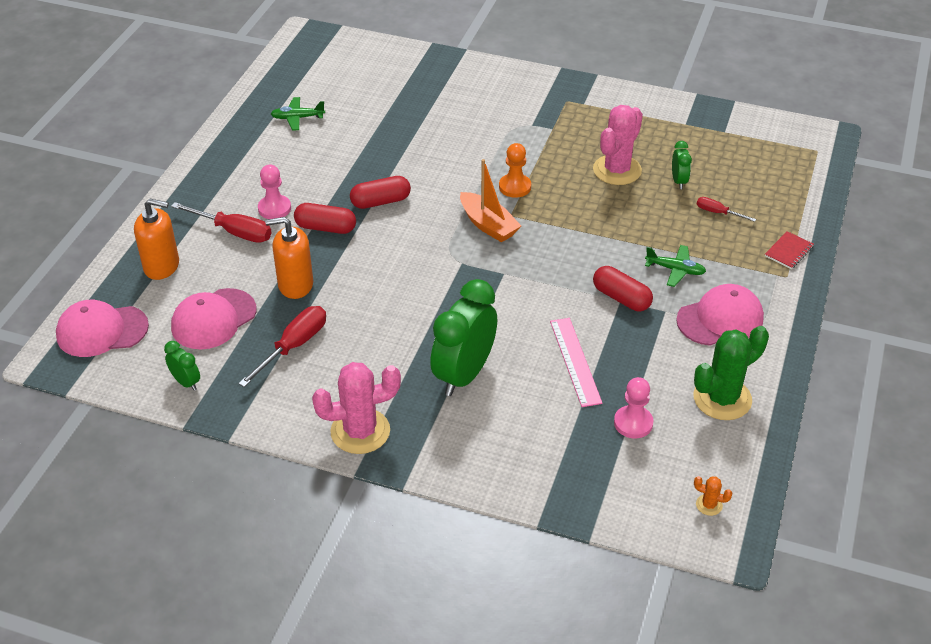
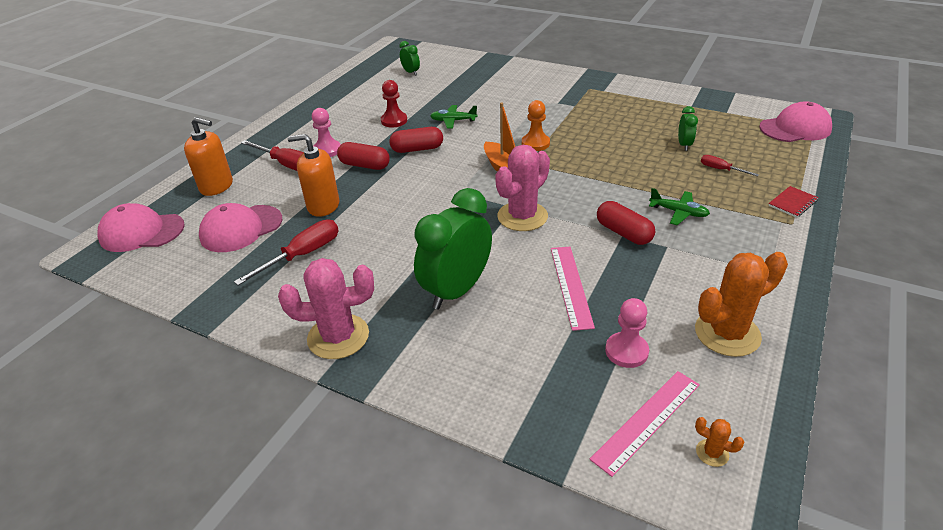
camera: 10 degrees right, 5 degrees down
(186, 382) = (192, 279): green clock -> green clock (411, 72)
(297, 118) = (368, 93): green plane -> green plane (453, 121)
(342, 161) = (394, 121): none -> red pawn
(617, 170) = (628, 135): pink cactus -> pink cactus (522, 216)
(654, 484) = (647, 421): none -> pink ruler
(720, 319) = (724, 257): pink cap -> pink cap (795, 128)
(722, 399) = (727, 333): green cactus -> orange cactus

